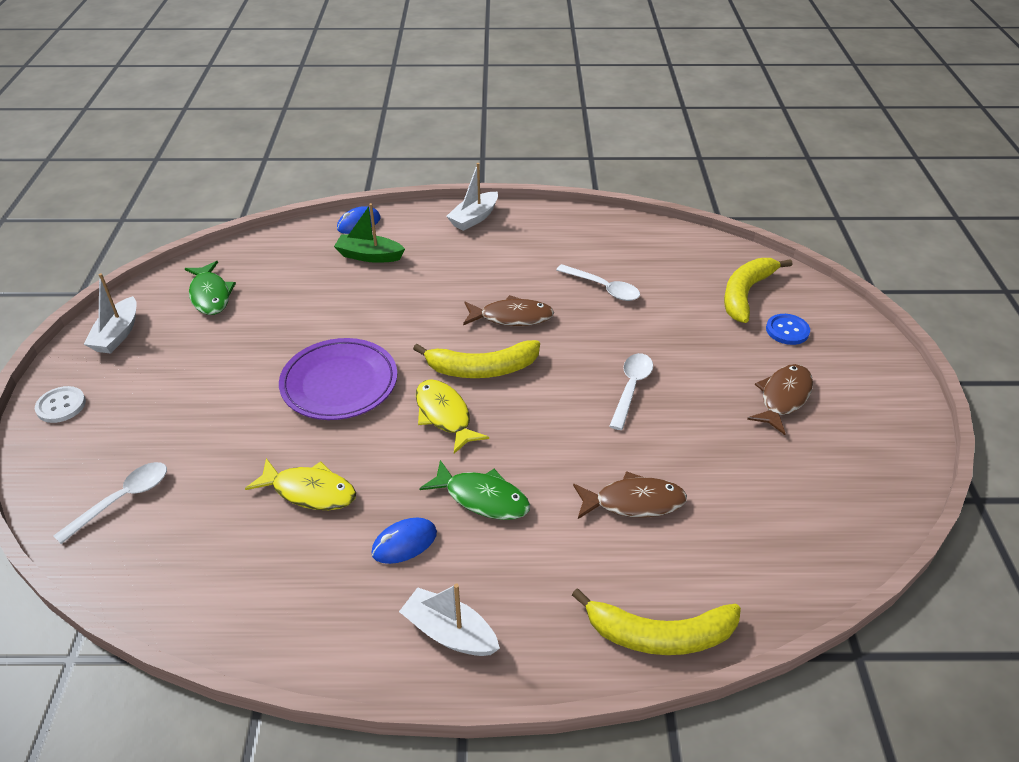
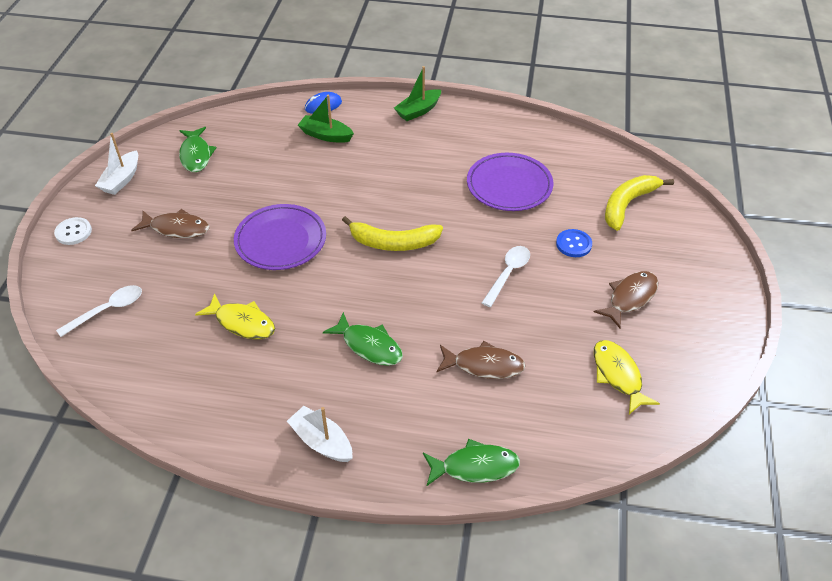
camera: 10 degrees right, 5 degrees up
(404, 543) = (303, 371): blue mouse -> none
(444, 415) = (355, 277): yellow fish -> yellow fish (618, 375)
(474, 218) = (418, 111): white boat -> green boat
(512, 317) = (428, 202): brown fish -> brown fish (176, 228)
(603, 288) = (509, 185): white spoon -> purple plate
(659, 634) = (475, 467): yellow banana -> green fish
(787, 330) = (652, 241): blue button -> blue button (573, 244)

